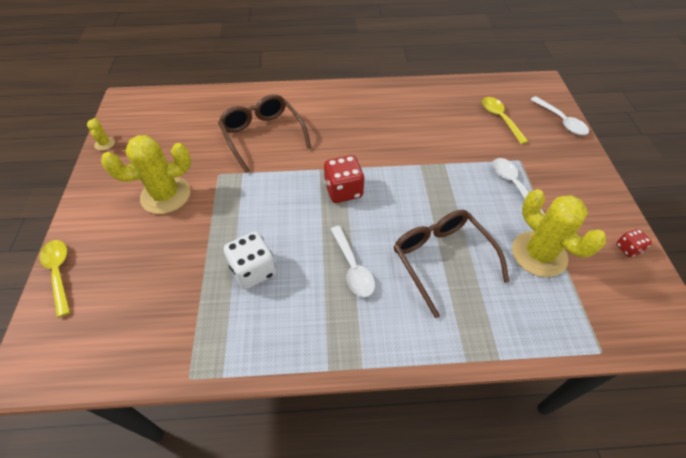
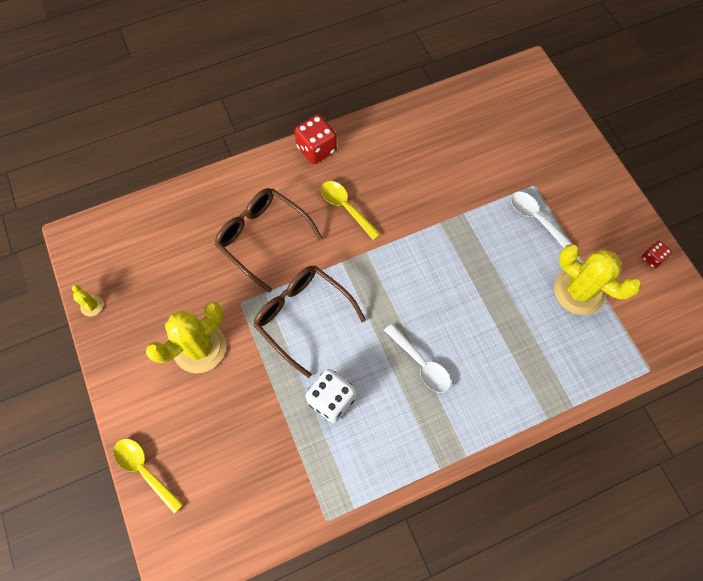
camera: 20 degrees left, 15 degrees up
(343, 191) = (377, 280): red dice -> red dice (316, 149)
(442, 260) = (497, 327): brown glasses -> brown glasses (303, 317)
(500, 119) = (500, 136): yellow spoon -> yellow spoon (346, 208)
(561, 121) = (561, 120): white spoon -> none

